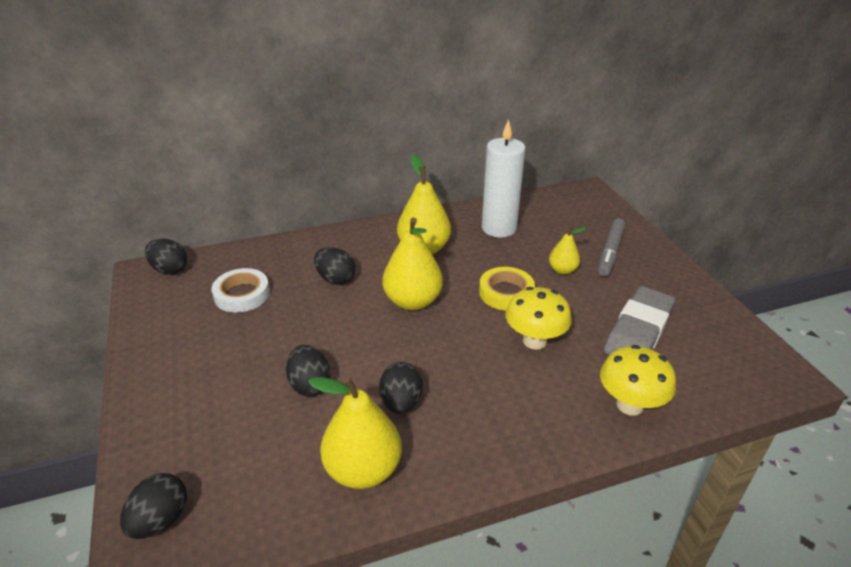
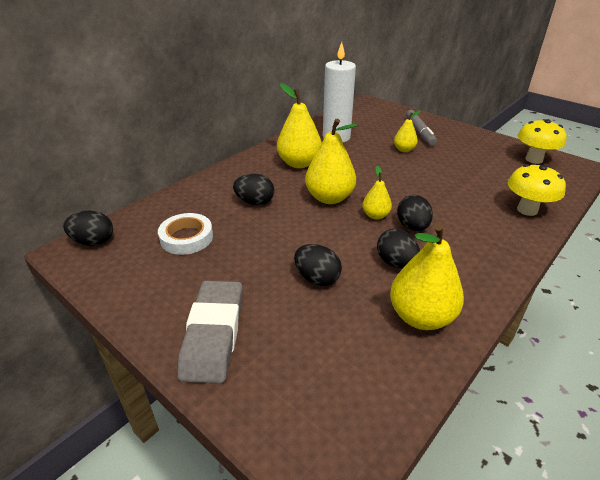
camera: 30 degrees left, 0 degrees up
(160, 520) = (308, 432): black egg -> black egg (412, 227)
(439, 340) = (375, 215): none -> yellow pear
(506, 293) = (385, 173): yellow tape -> none
(534, 341) = (435, 194): yellow mushroom -> yellow mushroom (534, 159)
(638, 331) = (485, 169): grey eraser -> grey eraser (213, 334)

